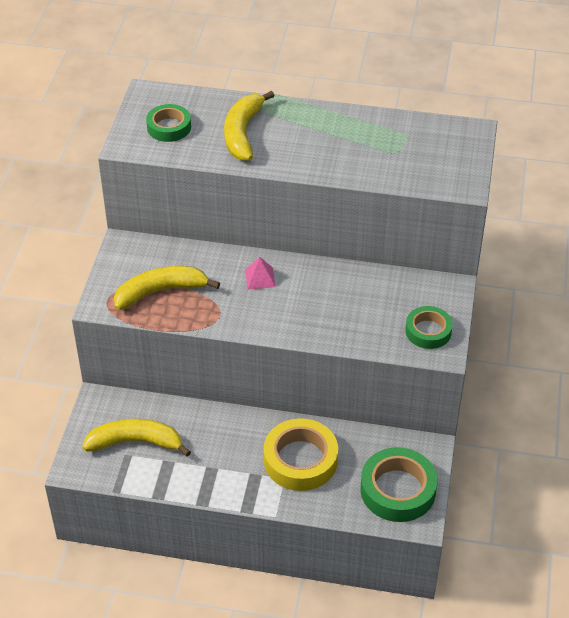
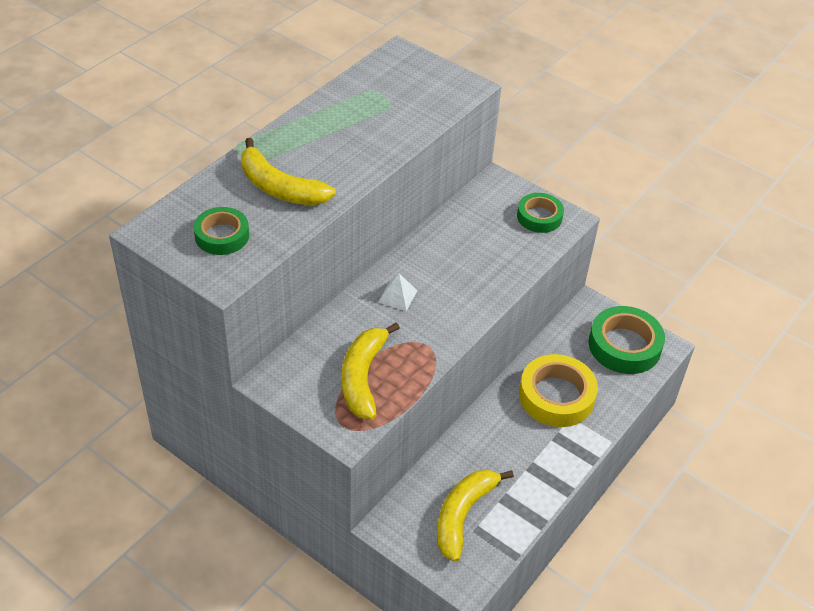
camera: 65 degrees left, 0 degrees up
(260, 278) = (397, 296): pink pyramid -> white pyramid

